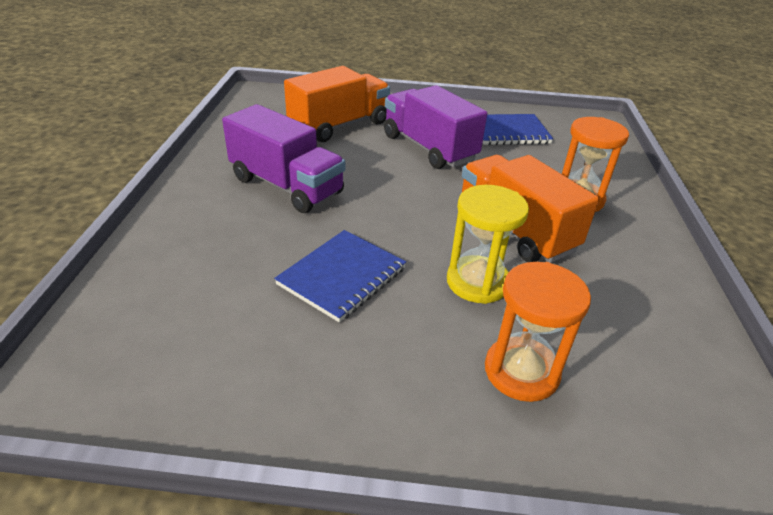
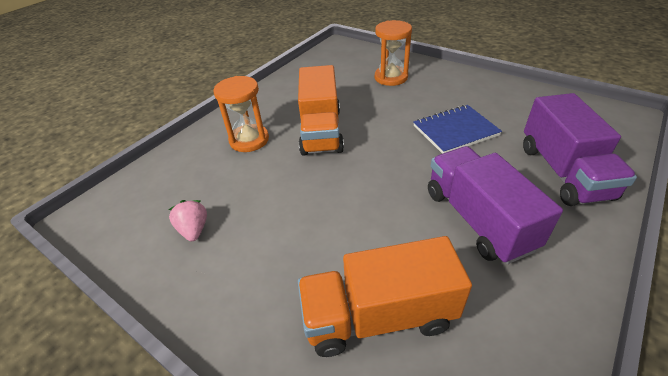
camera: 145 degrees left, 5 degrees up
(429, 148) = (302, 231): purple truck -> purple truck (563, 172)
(477, 282) = (376, 110): yellow hourglass -> none
(509, 132) = (194, 230): blue notebook -> pink strawberry

